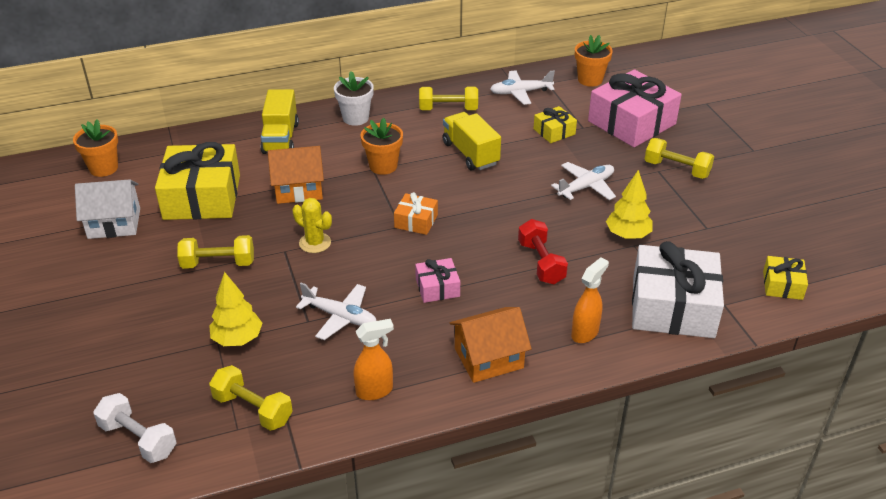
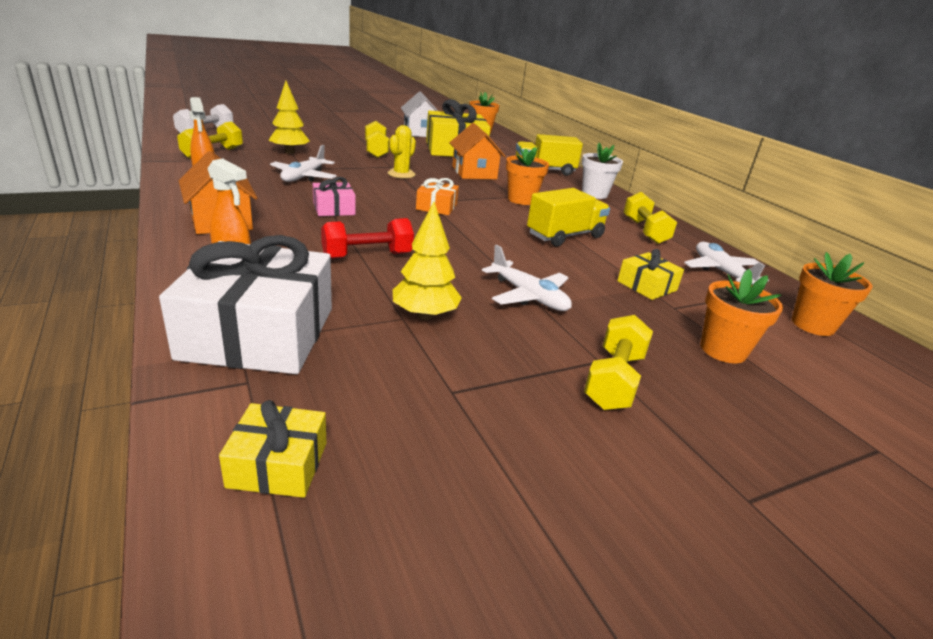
camera: 80 degrees right, 10 degrees down
(631, 122) = (723, 350): pink gift -> orange flower pot

